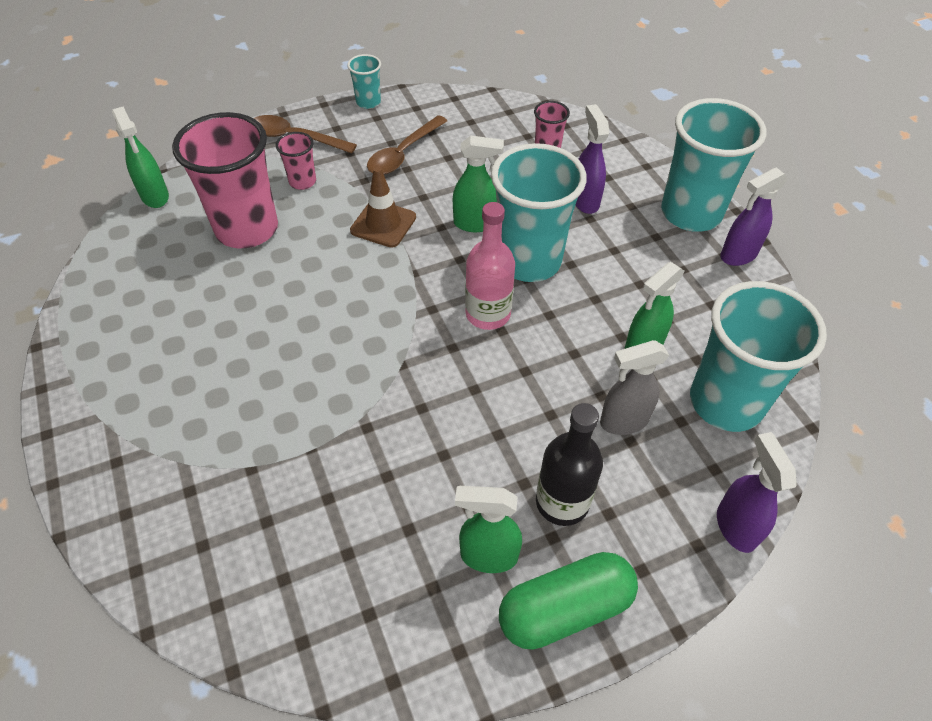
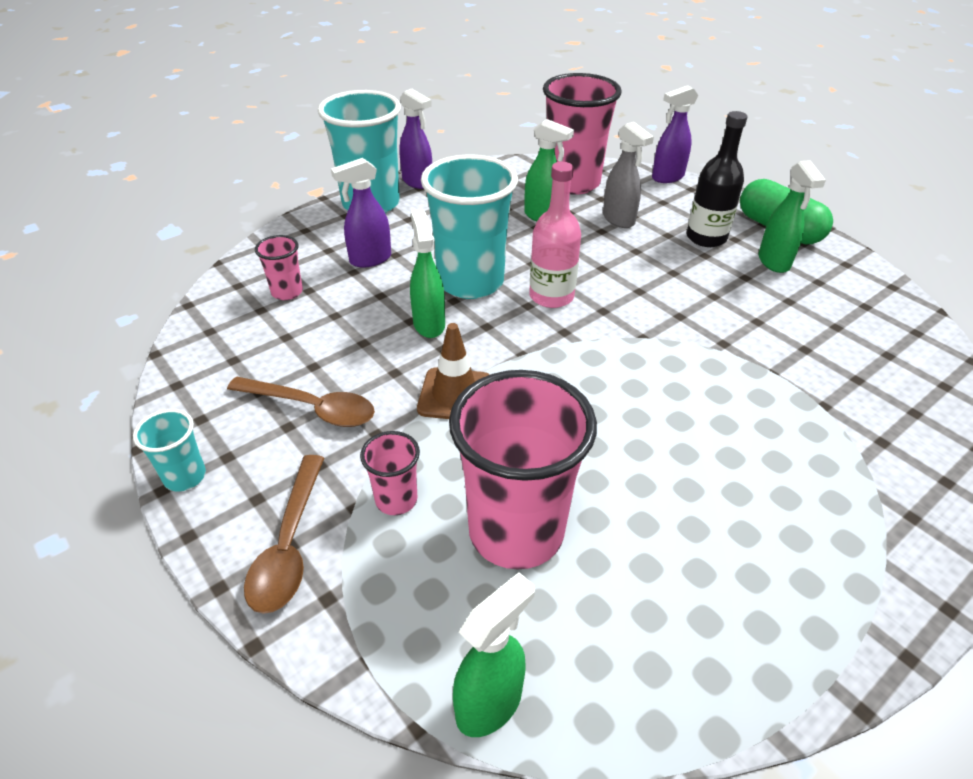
camera: 105 degrees left, 10 degrees down
(726, 402) = (572, 183): turquoise cup -> pink cup

